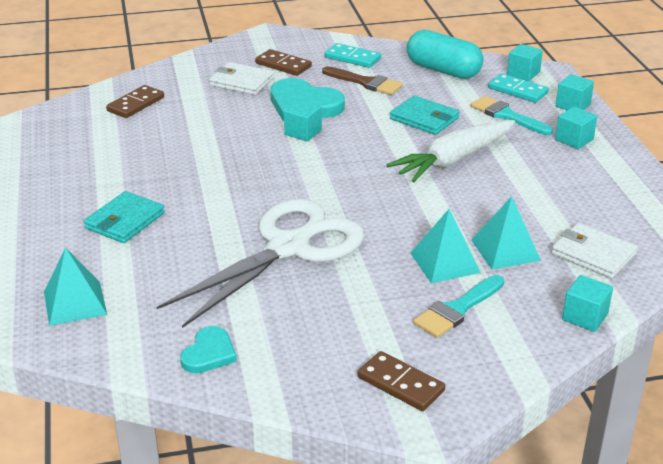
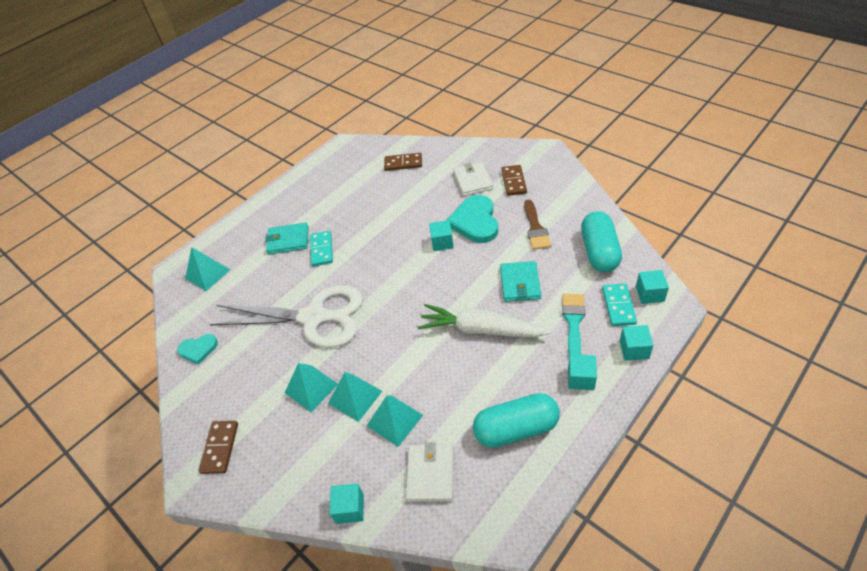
camera: 60 degrees right, 15 degrees up
(352, 58) = (561, 202): turquoise domino -> turquoise domino (322, 250)
(395, 286) = (311, 388): none -> turquoise pyramid
(457, 309) = (309, 433): turquoise brush -> none
(592, 191) = (516, 429): none -> turquoise capsule

